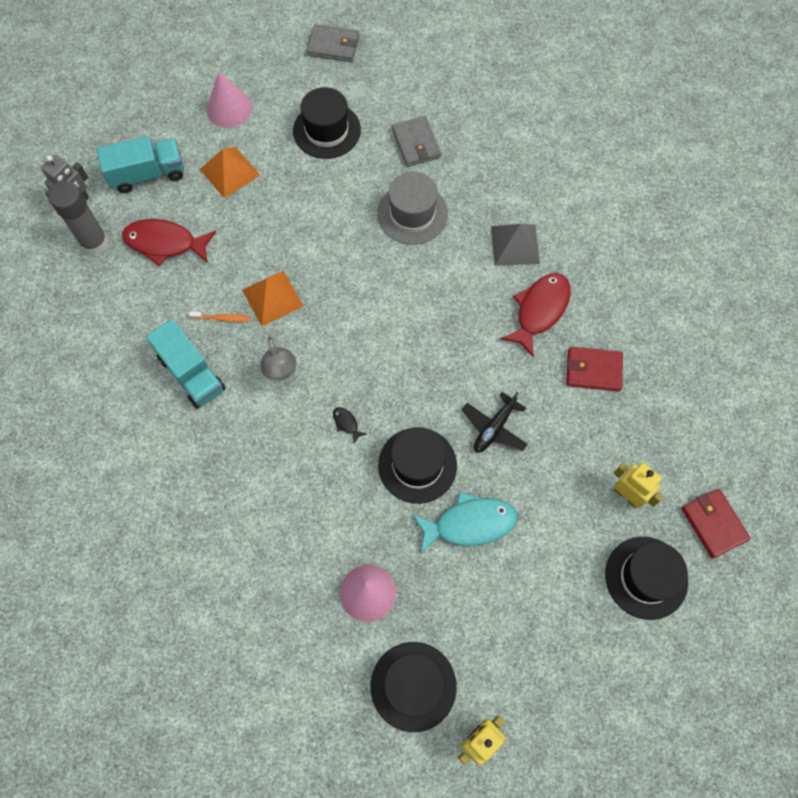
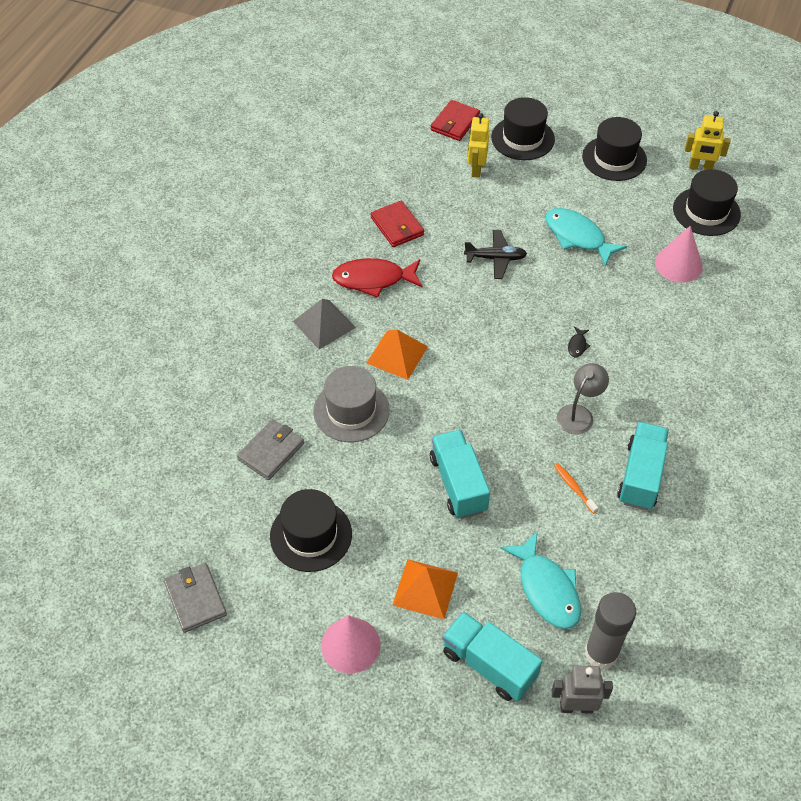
camera: 125 degrees left, 15 degrees down
(165, 243) = (547, 589): red fish -> turquoise fish
(272, 298) = (522, 463): orange pyramid -> orange pyramid (397, 355)
(290, 243) = (458, 484): none -> turquoise truck
(417, 465) = (566, 286): black hat -> black hat (614, 158)

